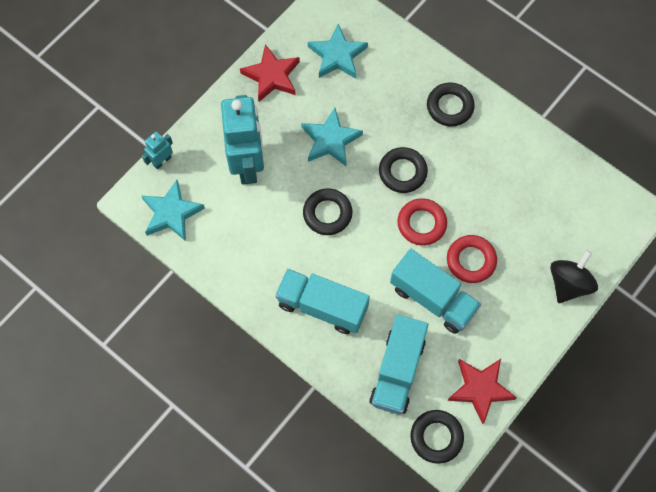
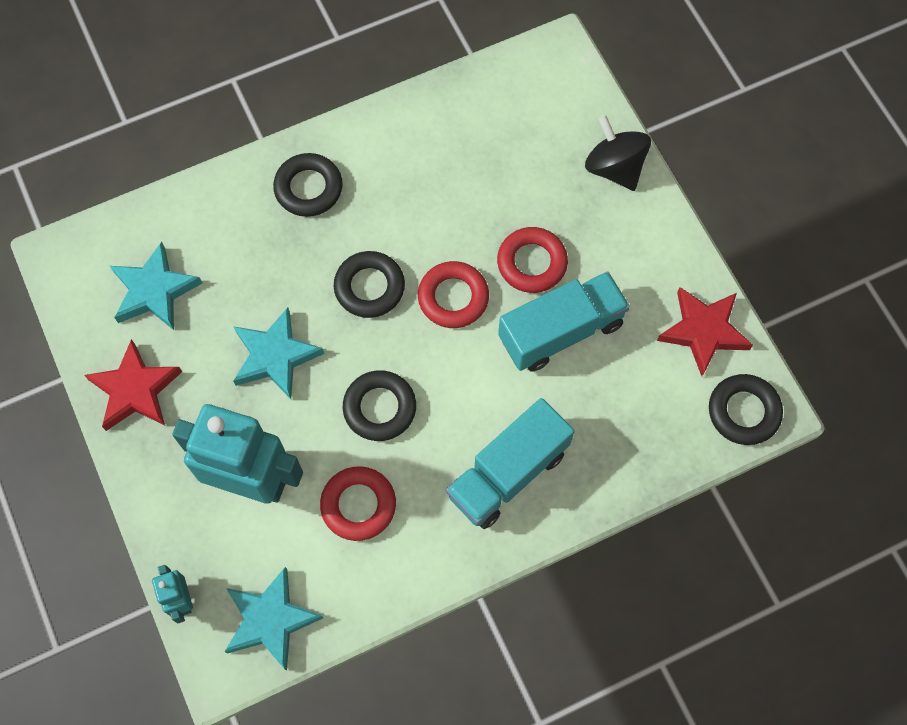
camera: 65 degrees left, 0 degrees up
(261, 229) = (358, 505): none -> red ring
(397, 371) = (638, 419): turquoise truck -> none

